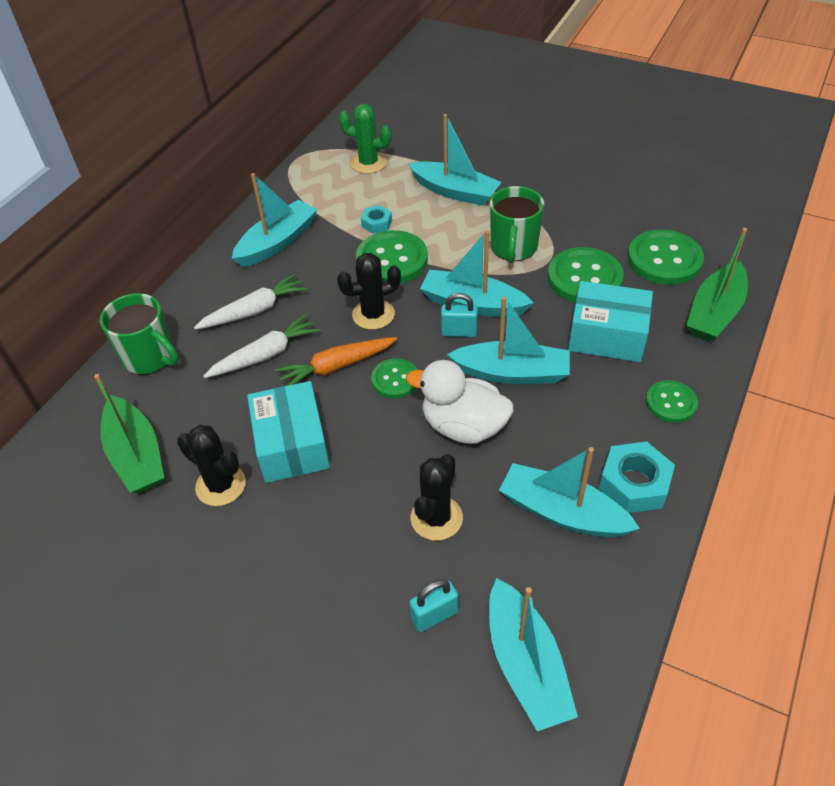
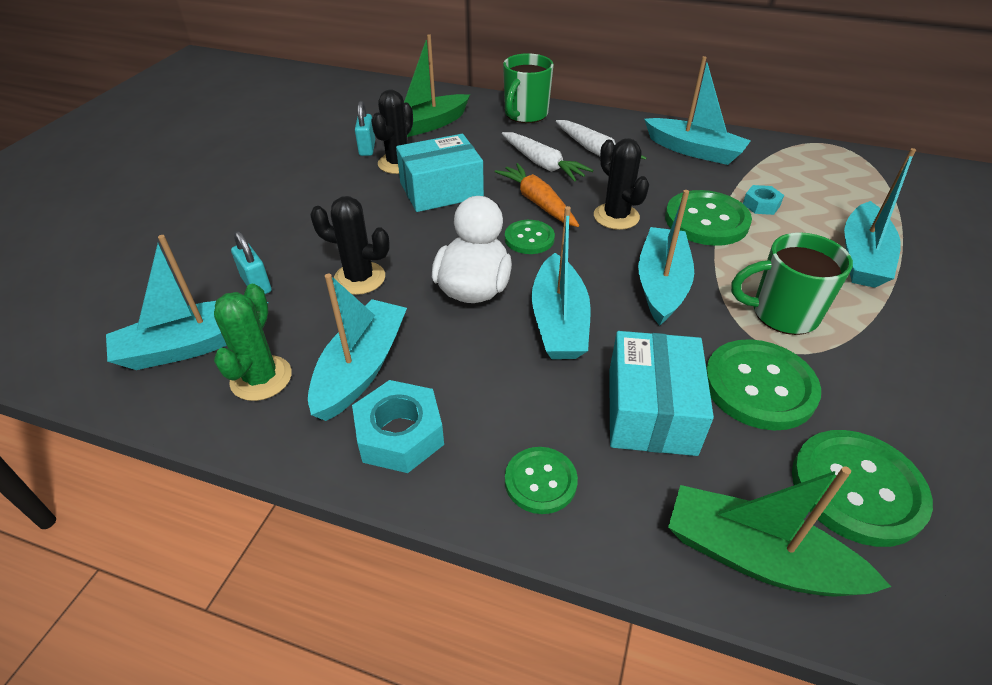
camera: 80 degrees right, 5 degrees down
(368, 163) = (864, 189): green cactus -> green cactus (261, 378)
(459, 332) = (611, 276): turquoise padlock -> turquoise padlock (367, 148)

